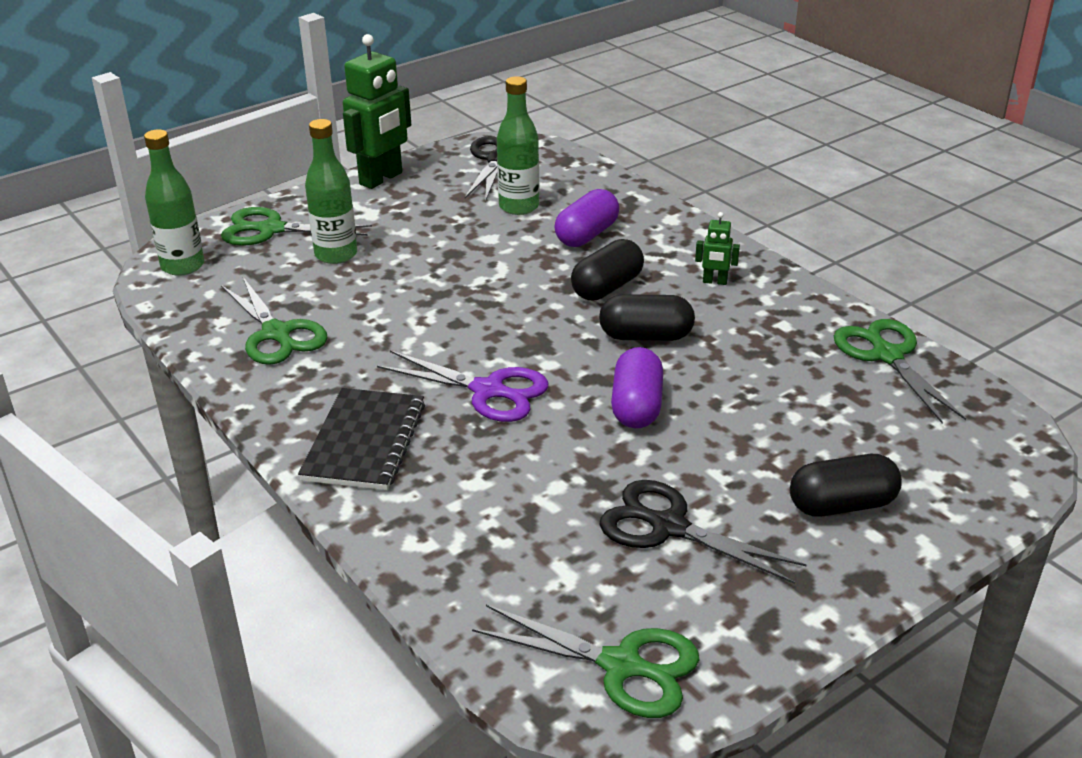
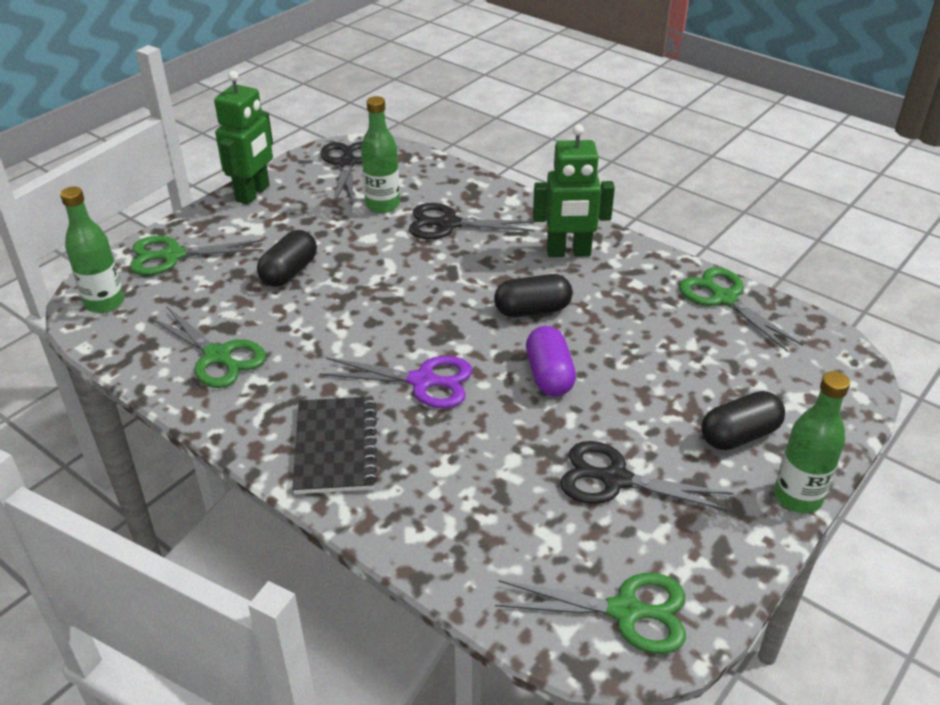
camera: 15 degrees left, 5 degrees up
(336, 254) = (241, 272): green bottle -> green bottle (797, 497)
(586, 235) = (449, 224): purple capsule -> black scissors
(607, 287) = (484, 270): black capsule -> black capsule (289, 272)
(715, 282) = (568, 252): green robot -> green robot, size x2.18

